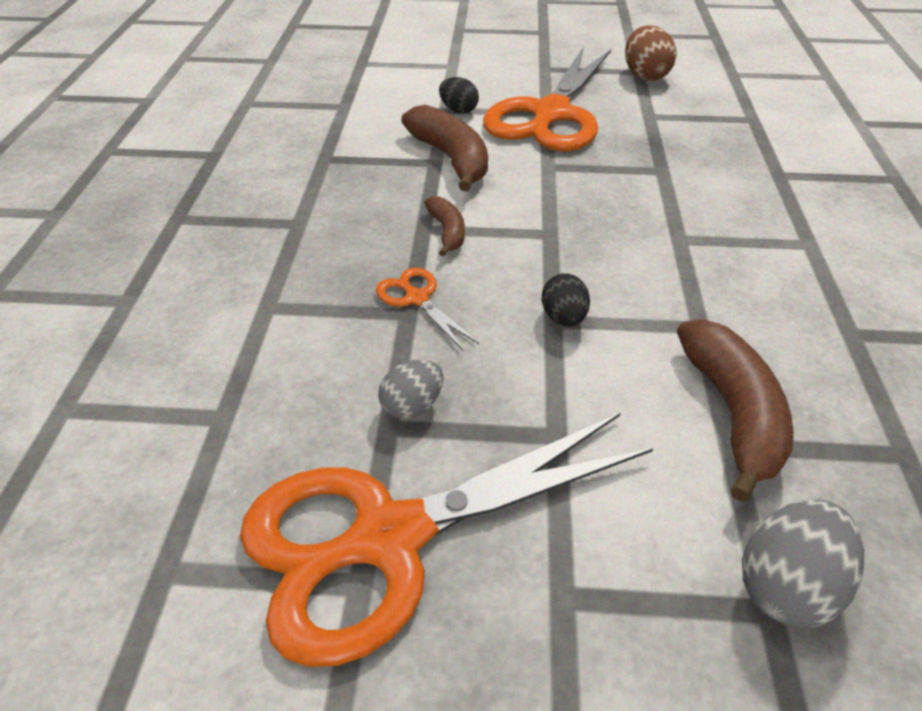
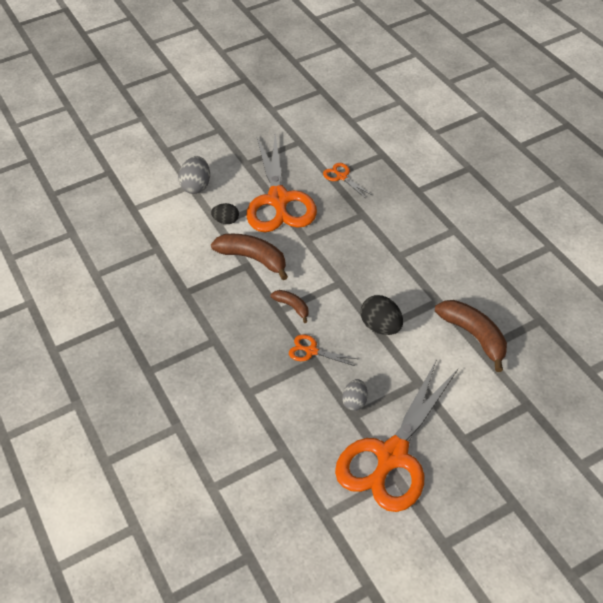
camera: 30 degrees left, 5 degrees up
(563, 318) = (381, 326): black egg -> black egg, size x1.55
(645, 76) = (306, 144): brown egg -> none
(666, 121) = (341, 177): none -> orange scissors
(786, 585) = (528, 393): grey egg -> grey egg (196, 186)

